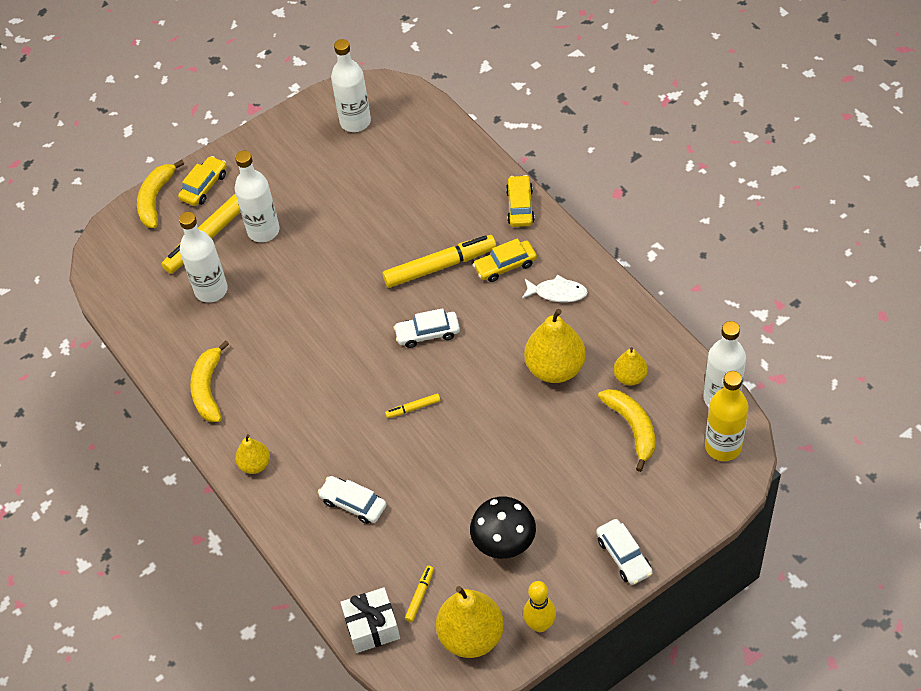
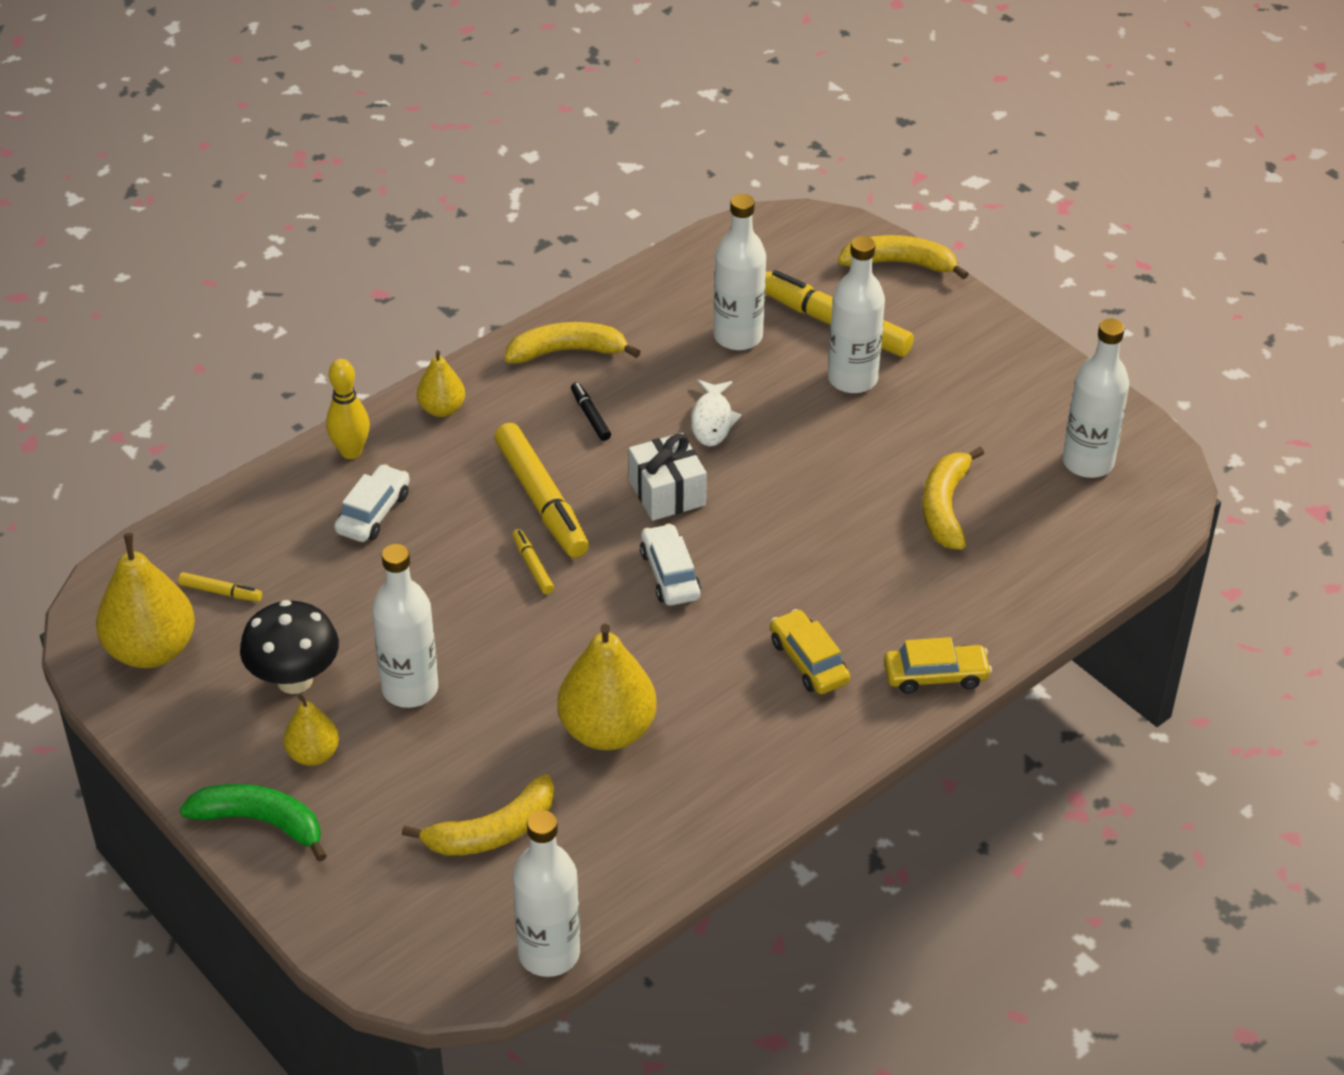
camera: 80 degrees right, 10 degrees down
(204, 186) = (930, 309): yellow car -> none
(276, 375) = (590, 416): none -> black marker
(372, 627) = (178, 546): white gift -> white gift (667, 493)
(384, 192) = (945, 507): none -> yellow banana
(440, 266) = (800, 581): yellow marker -> yellow marker (541, 500)
(515, 476) = (410, 689): none -> white bottle
(540, 625) = (159, 725): yellow bowling pin -> yellow bowling pin (351, 451)
(557, 293) = (758, 730): white fish -> white fish (712, 420)
(623, 556) = (261, 822): white car -> green banana
(630, 377) = (591, 828): yellow pear -> yellow pear (313, 754)
(723, 446) = (453, 954): yellow bottle -> none

